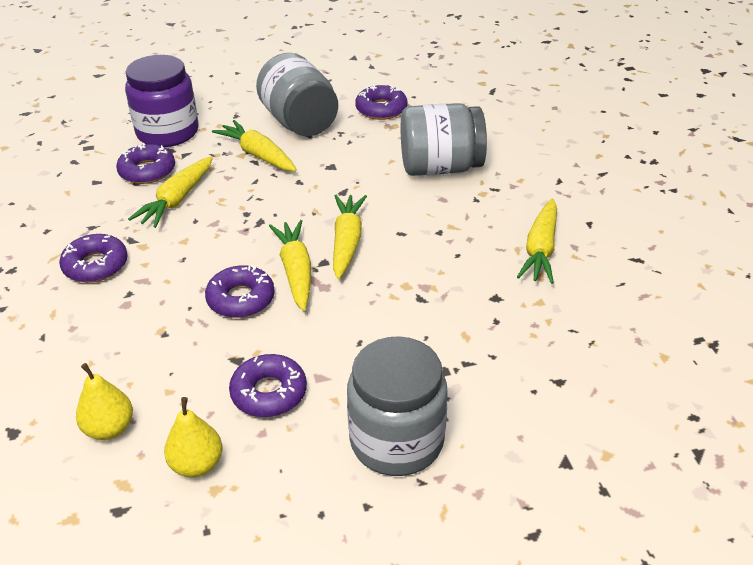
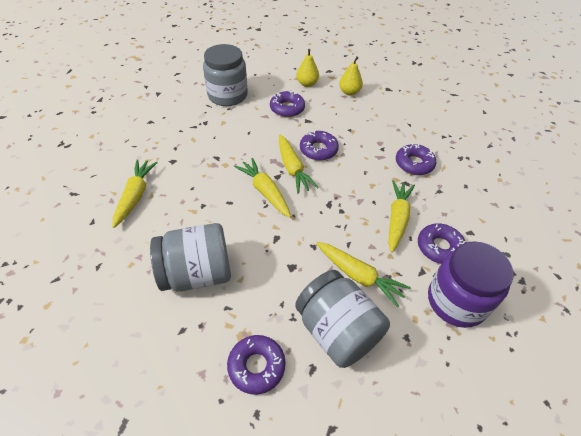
camera: 170 degrees right, 10 degrees up
(347, 242) = (265, 192): yellow carrot -> yellow carrot turned 150 degrees clockwise

